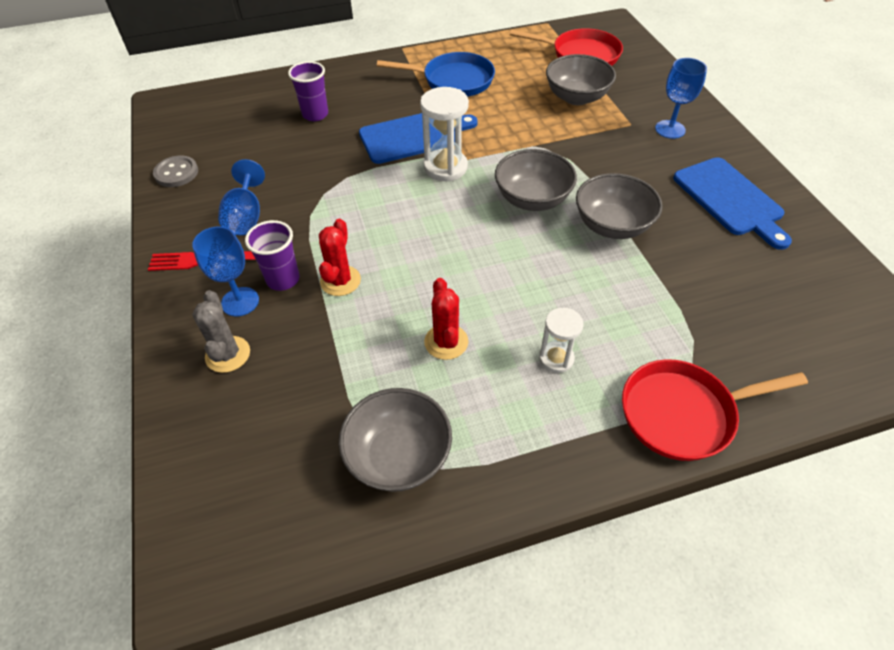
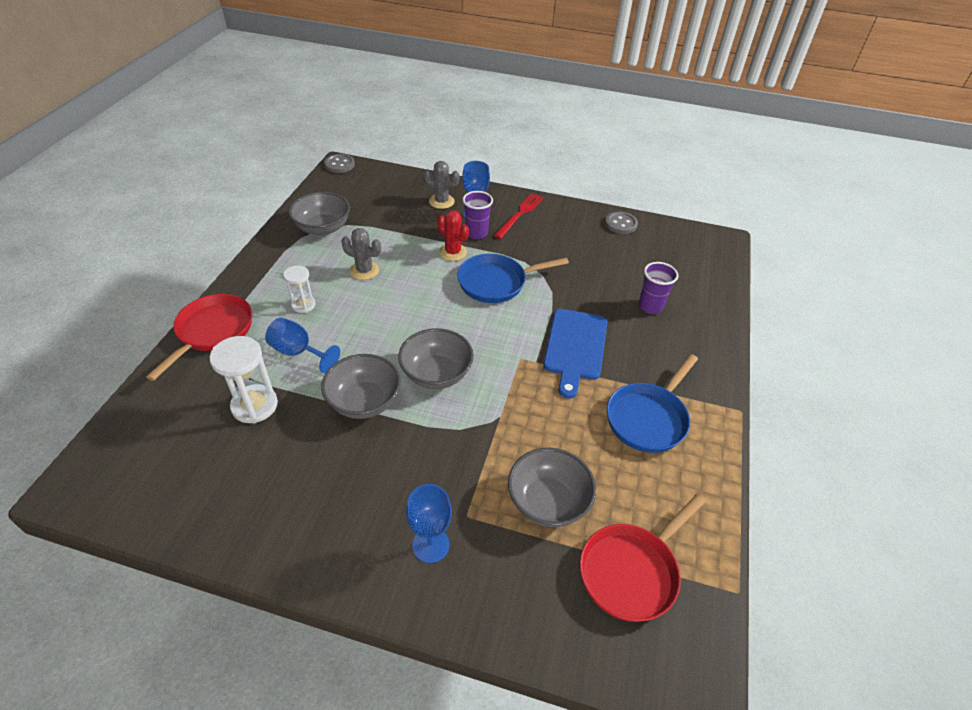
camera: 120 degrees right, 5 degrees down
(188, 584) = (340, 165): none -> grey button
(246, 216) = (548, 237): blue goblet -> blue goblet (298, 352)
(366, 220) = (496, 282): none -> blue pan
(445, 167) = (518, 346): white hourglass -> white hourglass (254, 405)
(446, 342) = (364, 270): red cactus -> grey cactus
(730, 199) = (304, 507): blue cutting board -> none

